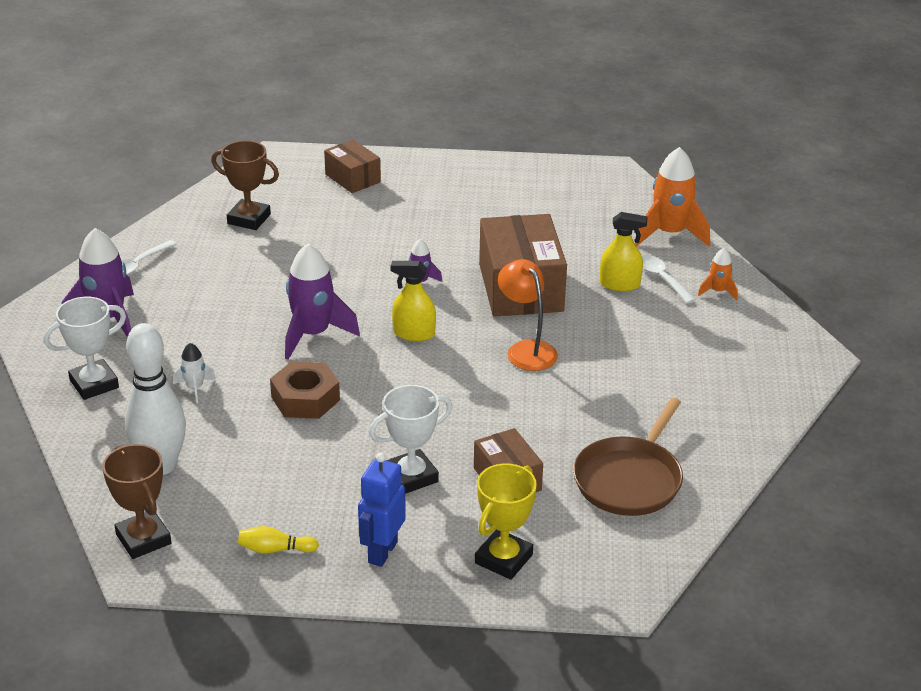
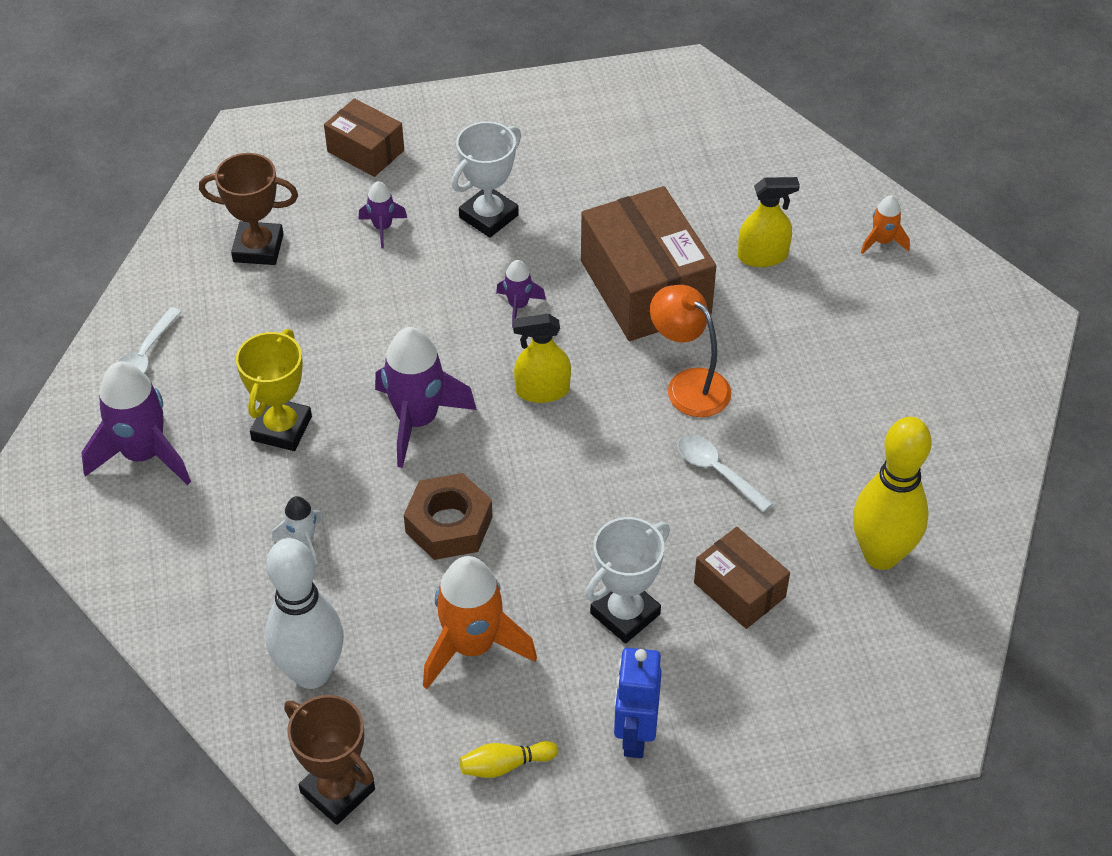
camera: 15 degrees left, 15 degrees up
(94, 384) = (171, 564): white trophy -> white trophy (488, 216)
(343, 222) = (382, 227): none -> purple rocket
(503, 559) = (779, 709): yellow trophy -> yellow trophy (282, 428)
(630, 479) = (881, 555): brown pan -> yellow bowling pin
(662, 279) = (810, 236): white spoon -> white spoon (717, 471)
(670, 233) = (793, 161): orange rocket -> orange rocket (472, 646)

